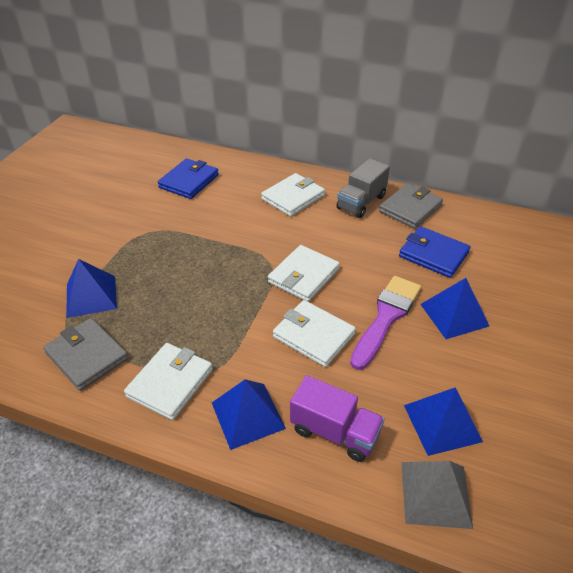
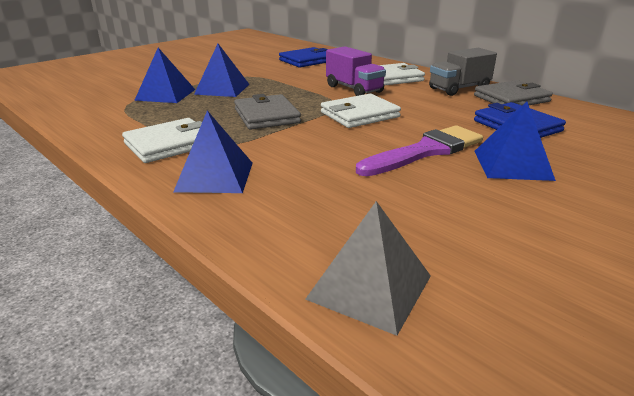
camera: 25 degrees right, 15 degrees down
(87, 356) = (124, 119): grey wallet -> grey wallet (266, 116)
(313, 335) = (334, 147): white wallet -> none
(334, 432) = (291, 208): purple truck -> purple truck (354, 89)
(442, 423) = (430, 234): blue pyramid -> blue pyramid (222, 89)

